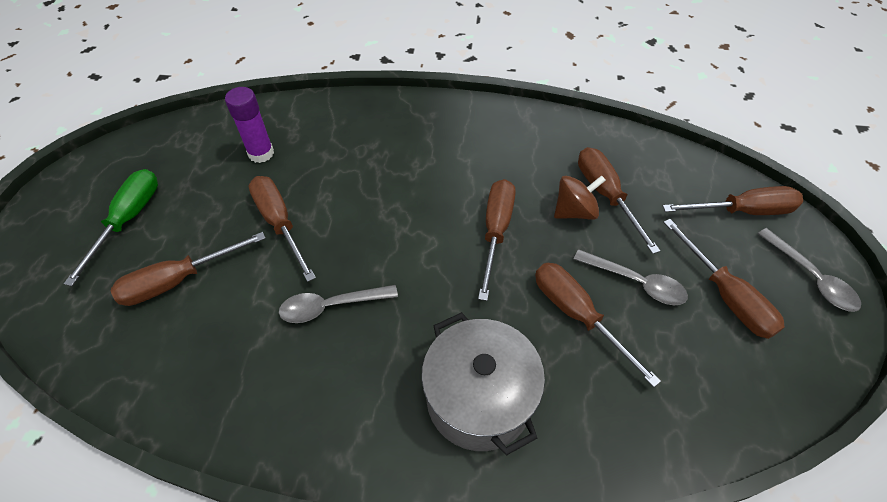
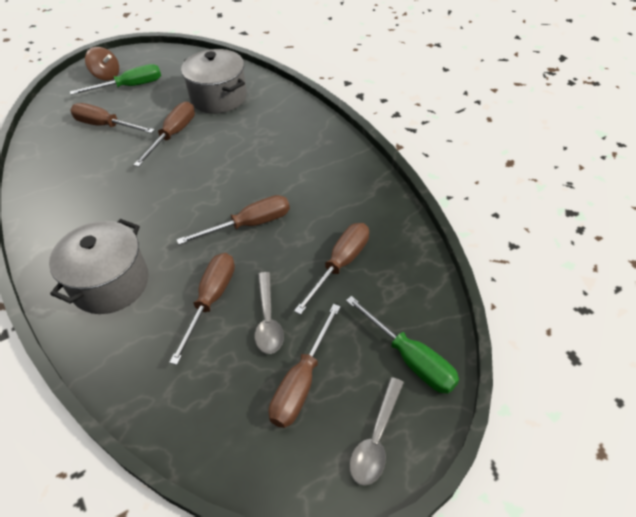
camera: 55 degrees right, 5 degrees down
(261, 153) = (219, 97): purple glue stick -> grey pot
(331, 306) = (131, 187): grey spoon -> none
(574, 211) = (307, 255): brown spinning top -> brown spinning top (106, 76)
(742, 211) = (410, 359): brown screwdriver -> green screwdriver

